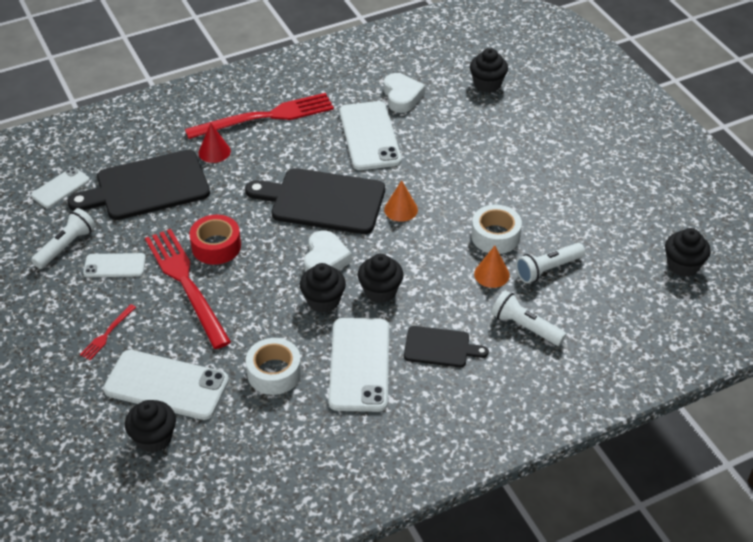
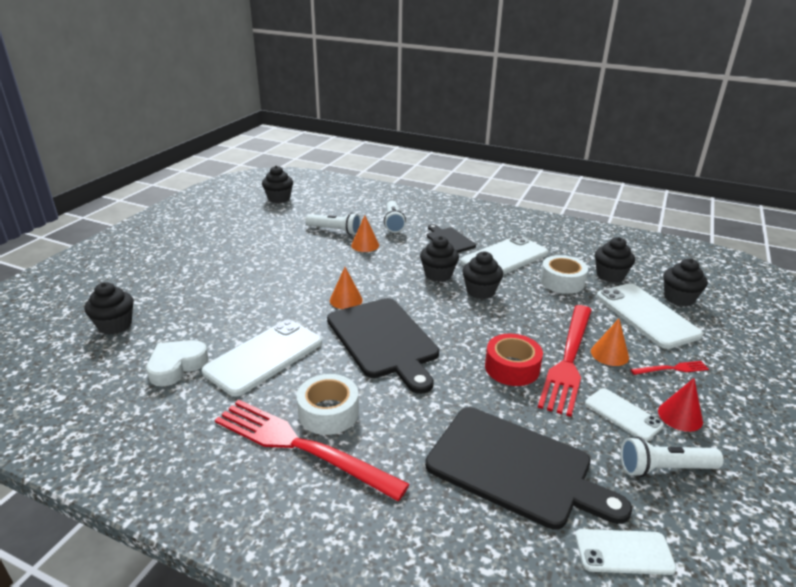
camera: 130 degrees left, 15 degrees down
(162, 313) = (609, 354): none -> orange cone
(214, 152) = (402, 451): red cone -> red cone (680, 416)
(241, 422) = (610, 275): none -> black cupcake
(325, 259) = (443, 308): white heart -> none
(495, 236) = (326, 255): white tape -> white tape (328, 412)

